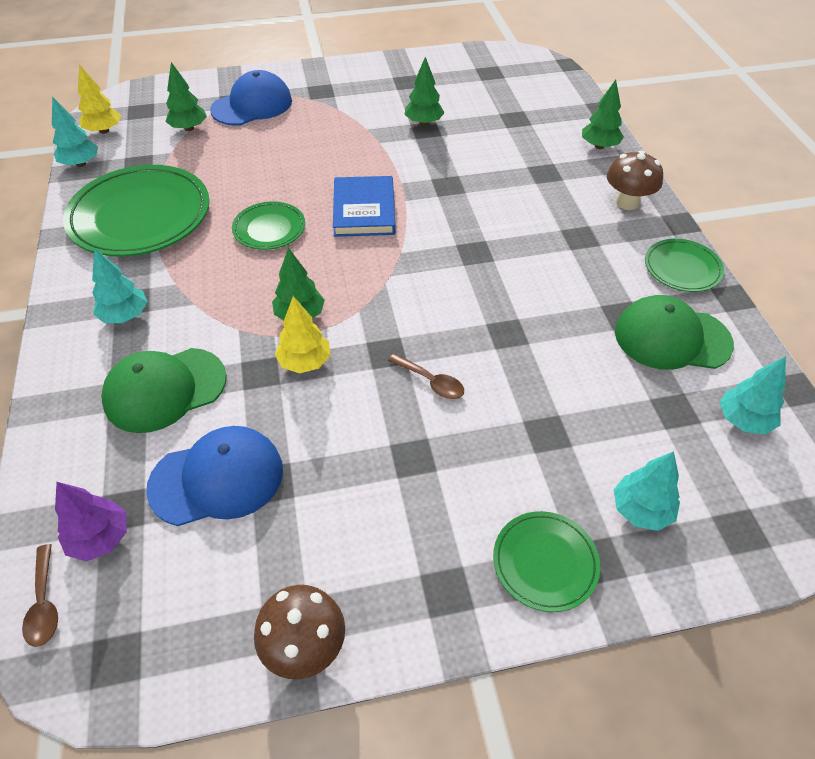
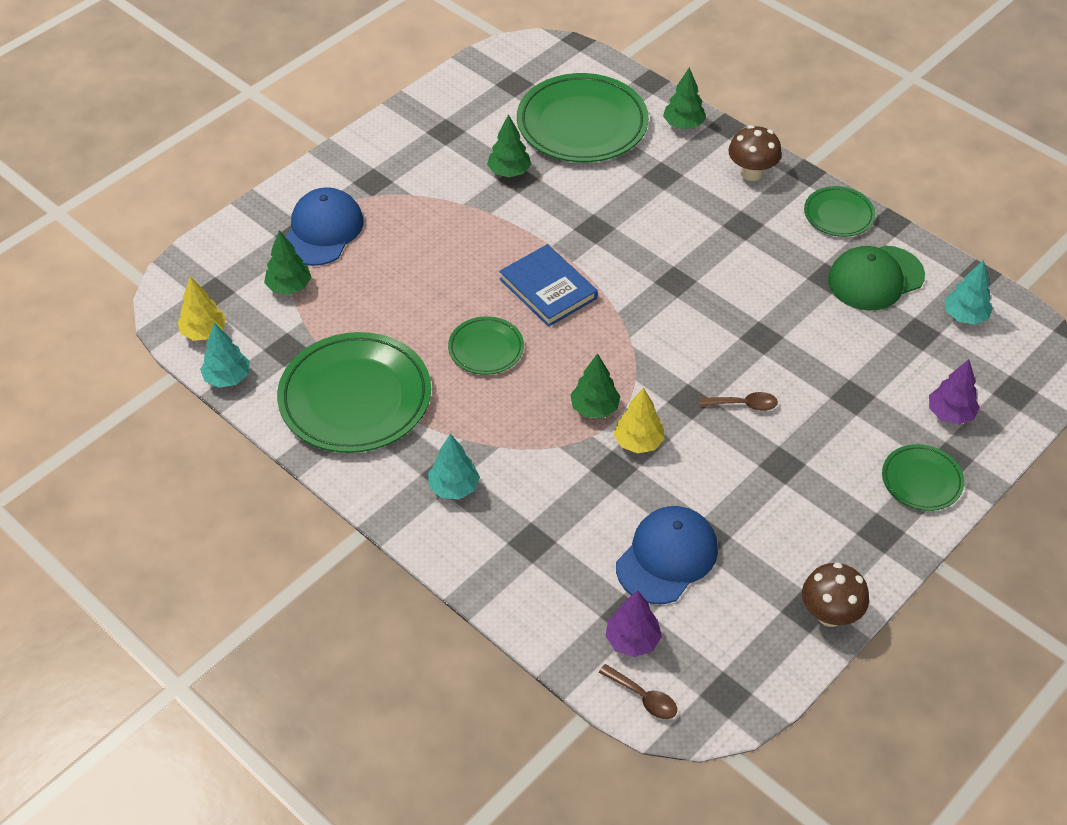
camera: 35 degrees left, 0 degrees up
(165, 390) = (557, 522): green cap -> none
(514, 115) = (582, 124): none -> green plate
(641, 510) = (950, 414): turquoise tree -> purple tree

